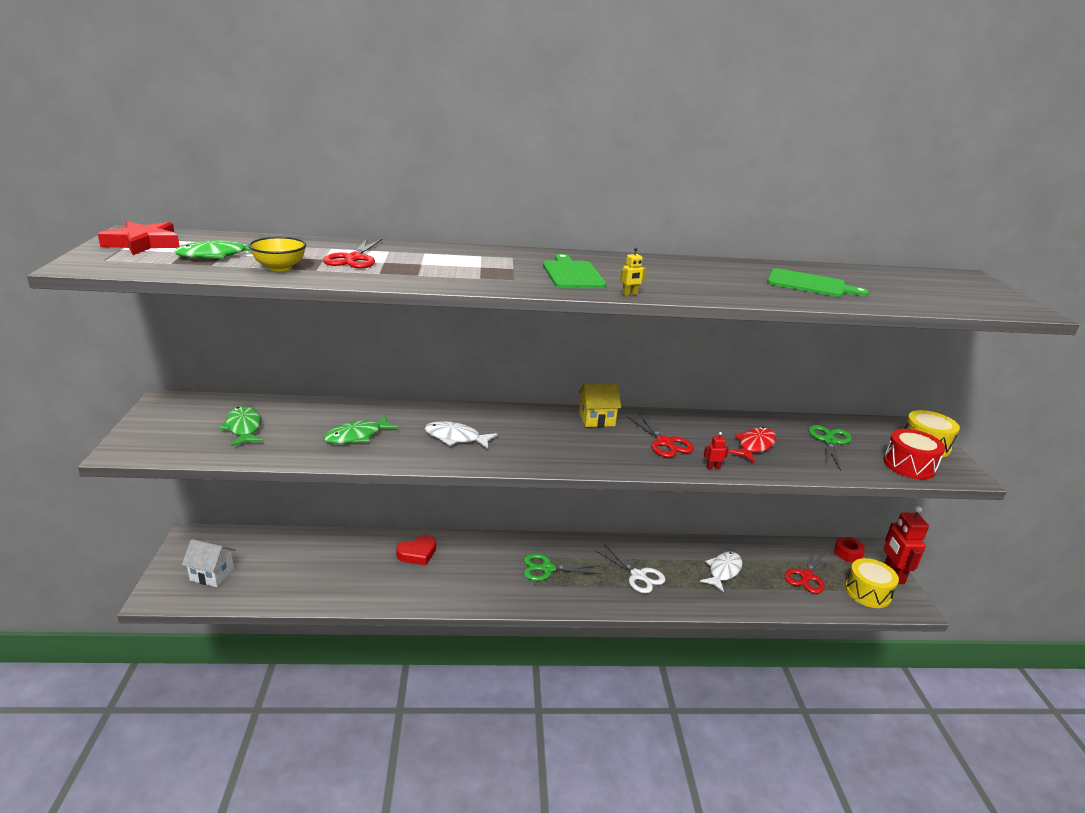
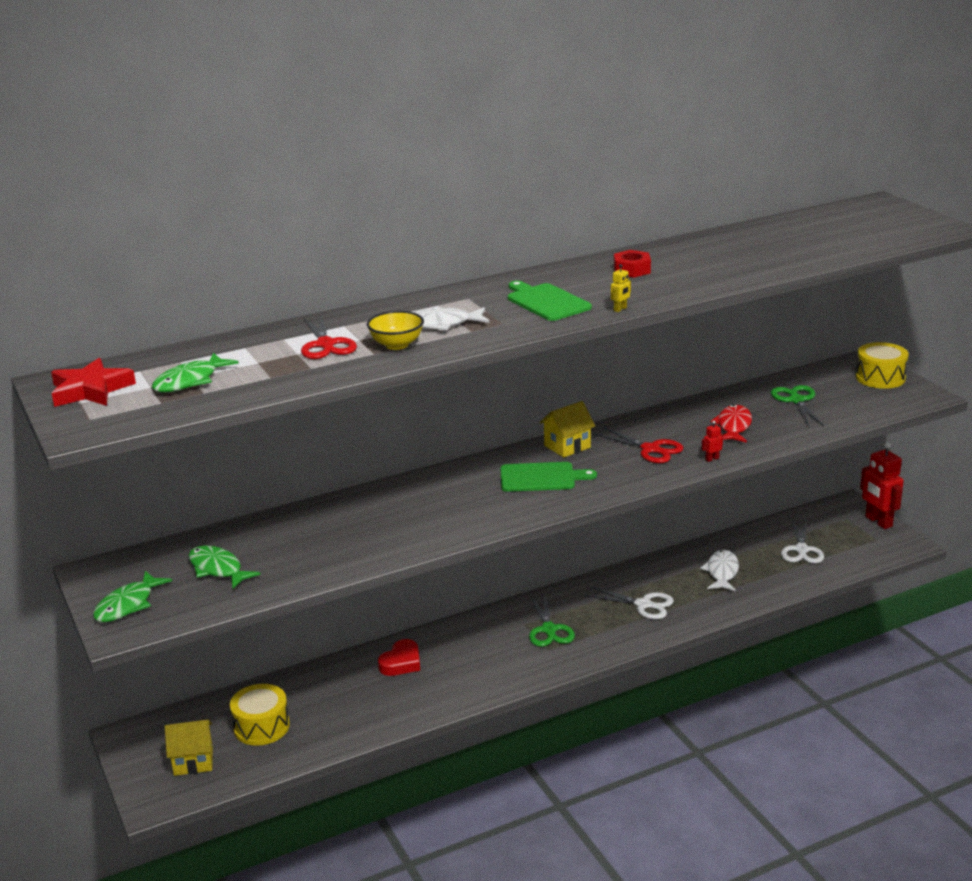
camera: 20 degrees left, 0 degrees up
(212, 574) = (193, 761): white house -> yellow house
(280, 268) = (273, 376): yellow bowl -> yellow bowl (397, 345)
(357, 436) = (347, 539): green fish -> green fish (128, 605)
(455, 438) = (447, 508): white fish -> white fish (441, 324)
(547, 569) = (549, 630): green scissors -> green scissors turned 75 degrees counterclockwise
(806, 576) = (801, 550): red scissors -> white scissors
(810, 284) = (757, 252): green cutting board -> green cutting board (541, 477)
(848, 553) = (827, 515): red nut -> red nut (632, 270)
(867, 592) = (864, 546): yellow drum -> yellow drum (261, 727)
(909, 465) = (877, 402): red drum -> none

